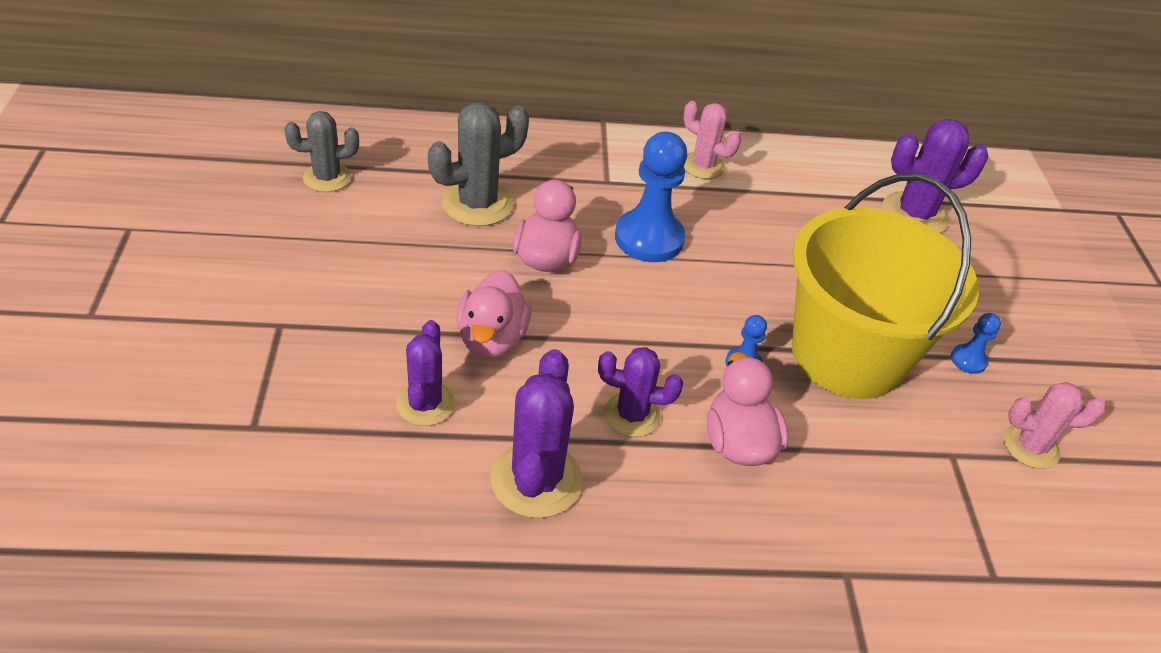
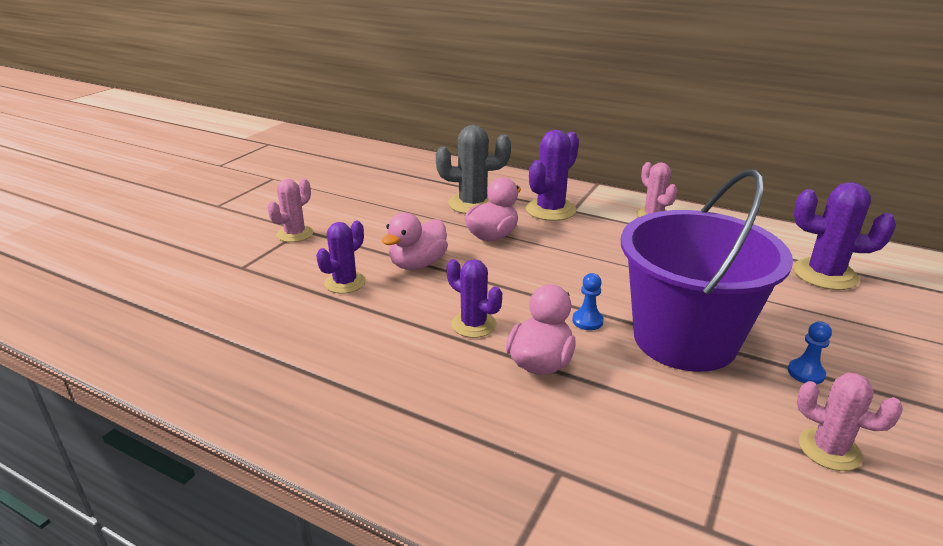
camera: 35 degrees right, 15 degrees down
(275, 337) = (295, 234): none -> pink cactus
(327, 178) = (395, 178): grey cactus -> none
(536, 480) = (374, 338): purple cactus -> purple cactus (550, 210)
(649, 238) = (576, 242): blue pawn -> none
(847, 355) = (684, 339): yellow bucket -> purple bucket

